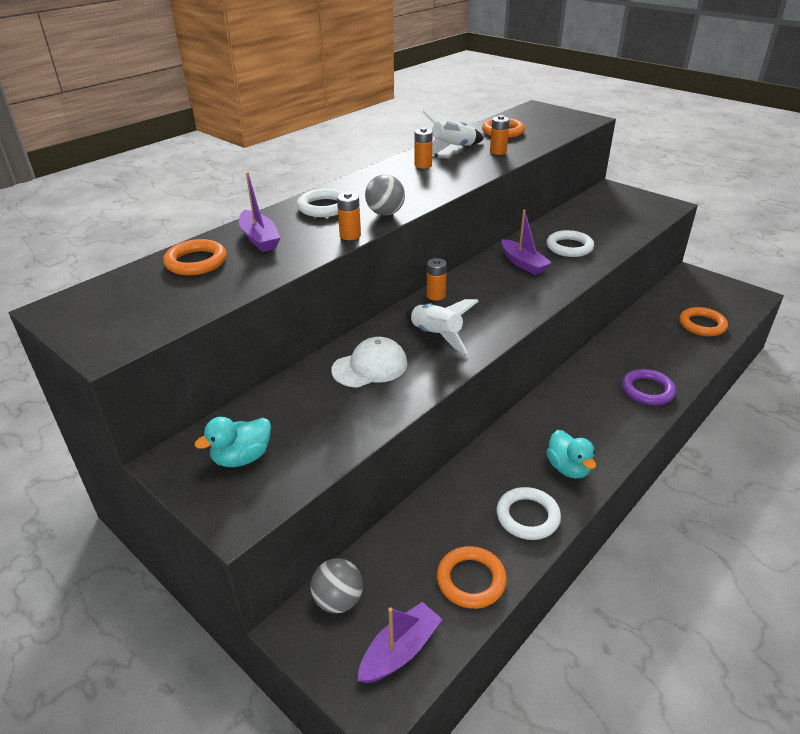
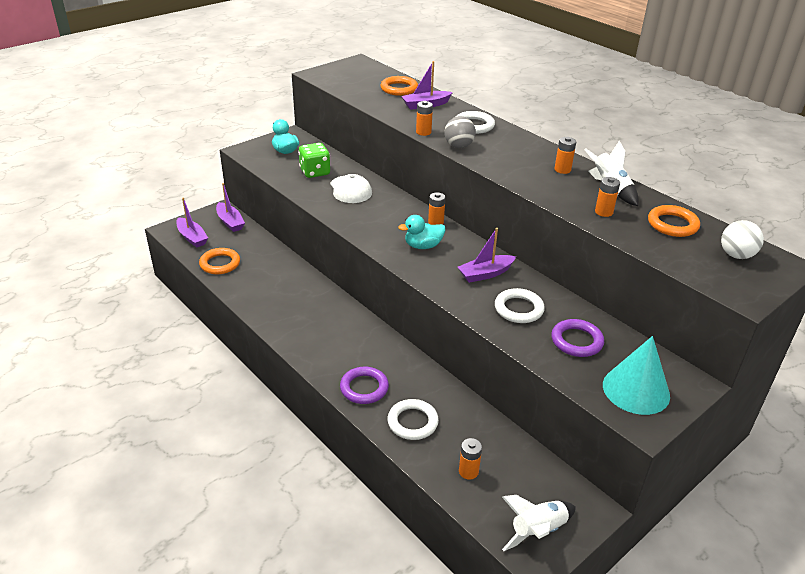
camera: 95 degrees right, 0 degrees up
(320, 409) = (315, 172): none -> green dice
(338, 600) = (230, 222): grey ball -> purple boat
(436, 336) = (379, 217): white rocket -> white rocket (537, 531)
(527, 516) = (254, 292): white ring -> white ring (412, 422)
(535, 117) = (736, 255): none -> white ball
(568, 468) = (289, 319): turquoise duck -> turquoise duck (423, 246)
(596, 224) = (576, 341): none -> purple ring
(636, 206) = (636, 390): none -> turquoise cone
(702, 325) = (468, 471): orange ring -> orange battery

